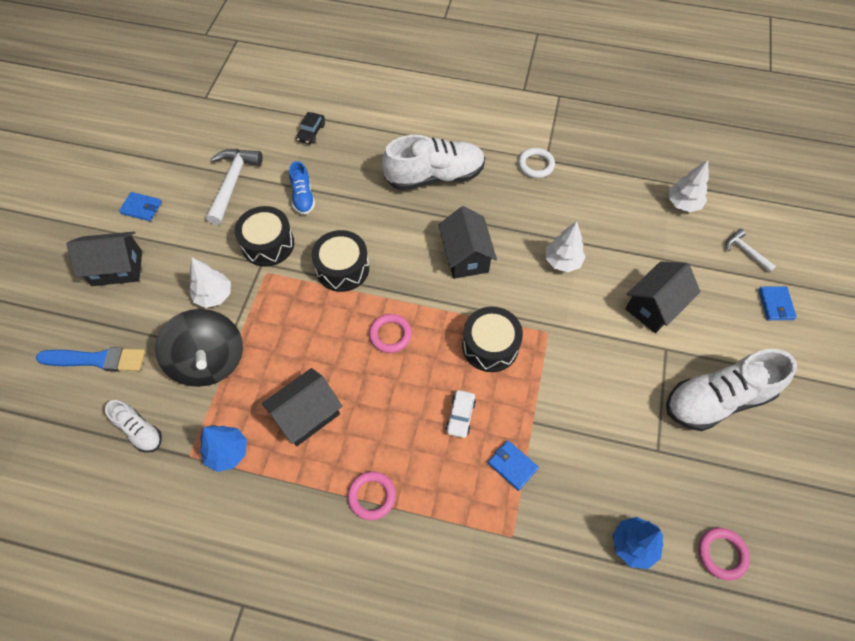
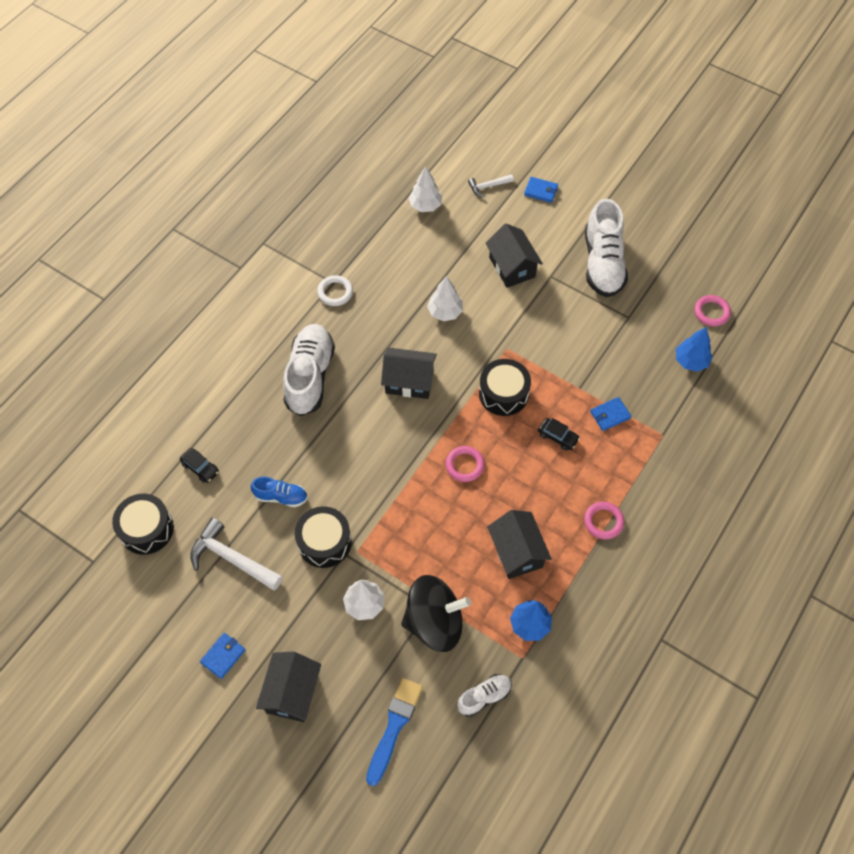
camera: 70 degrees left, 0 degrees up
(342, 268) = (380, 484): black drum -> black drum (146, 529)
(460, 416) = (558, 437): white car -> black car

